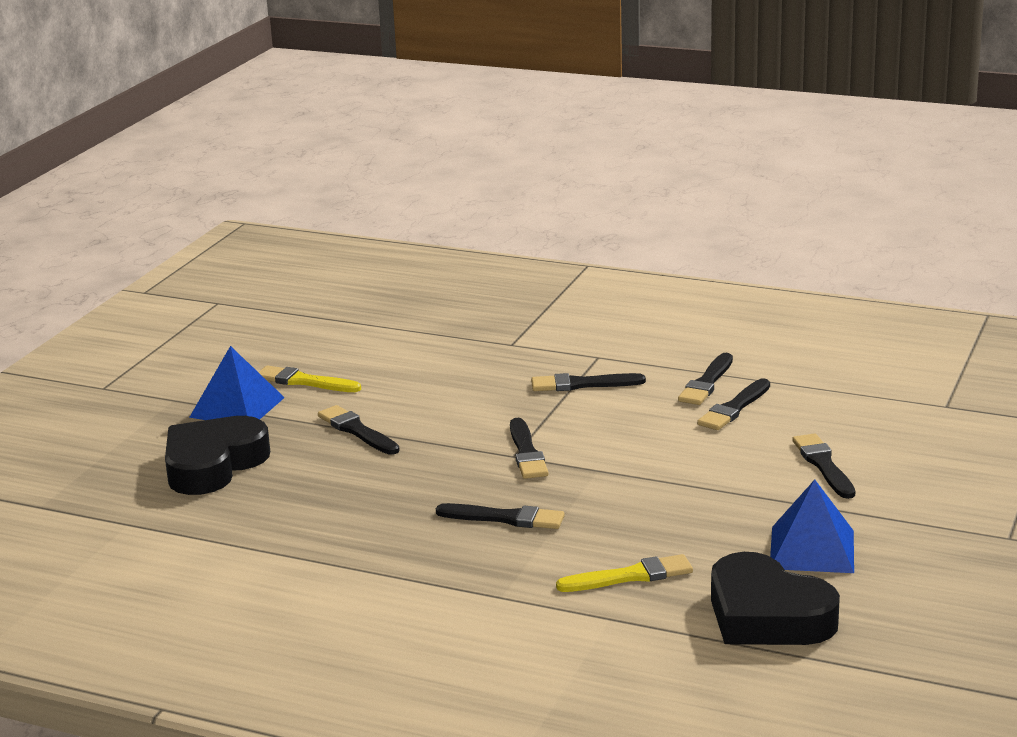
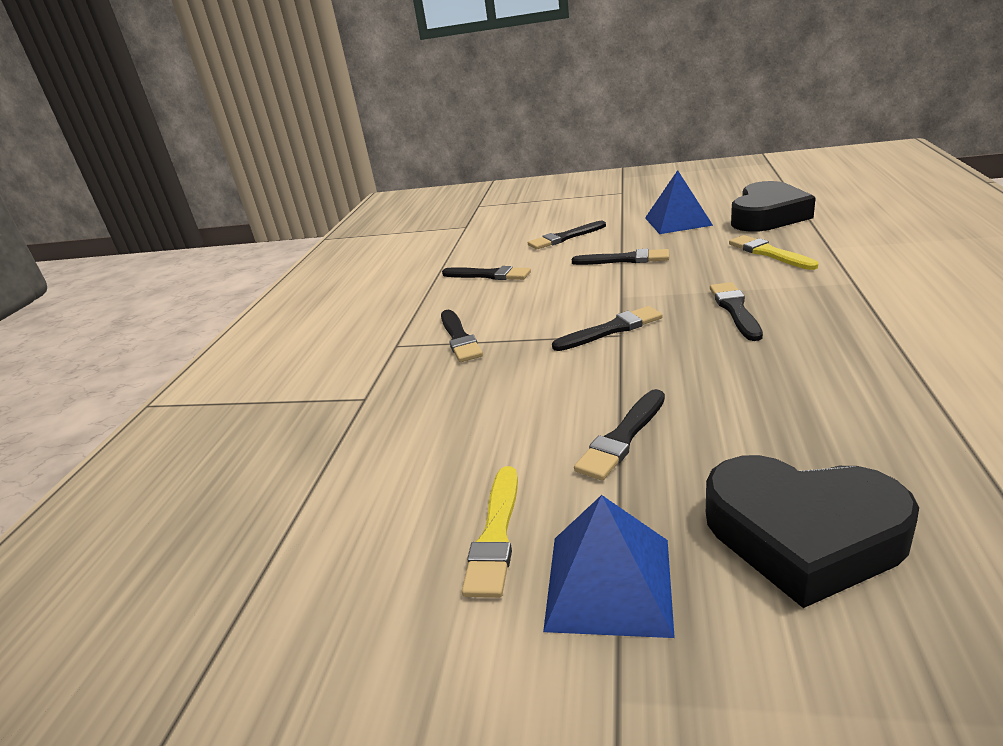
camera: 100 degrees left, 5 degrees up
(706, 383) = (446, 292): black brush -> black brush (625, 259)

